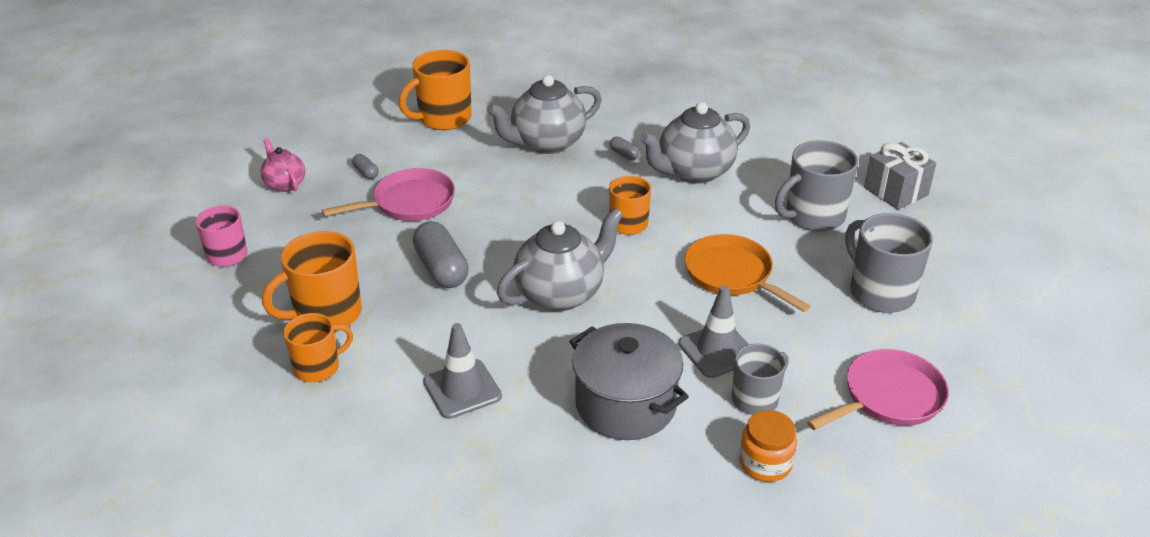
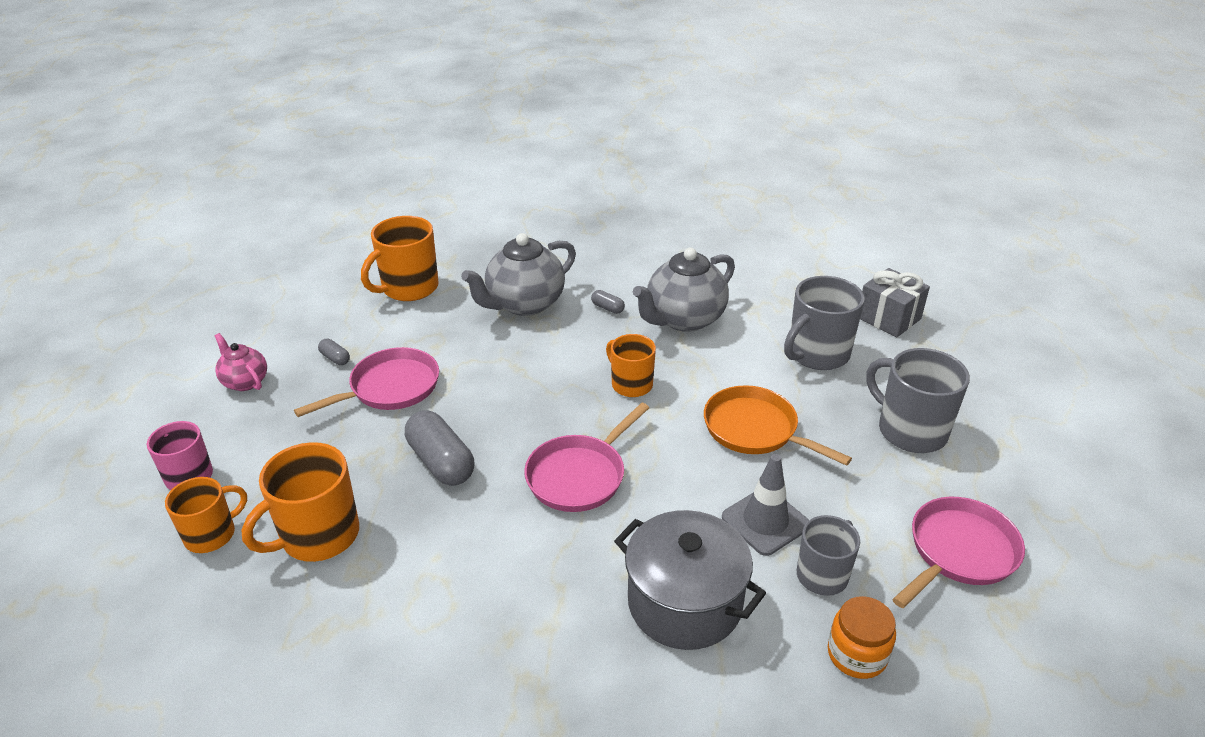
camera: 10 degrees left, 0 degrees up
(318, 367) = (320, 607): orange mug -> orange mug (211, 534)
(462, 389) = (495, 610): grey traffic cone -> none
(561, 294) = (580, 475): grey teapot -> pink pan

